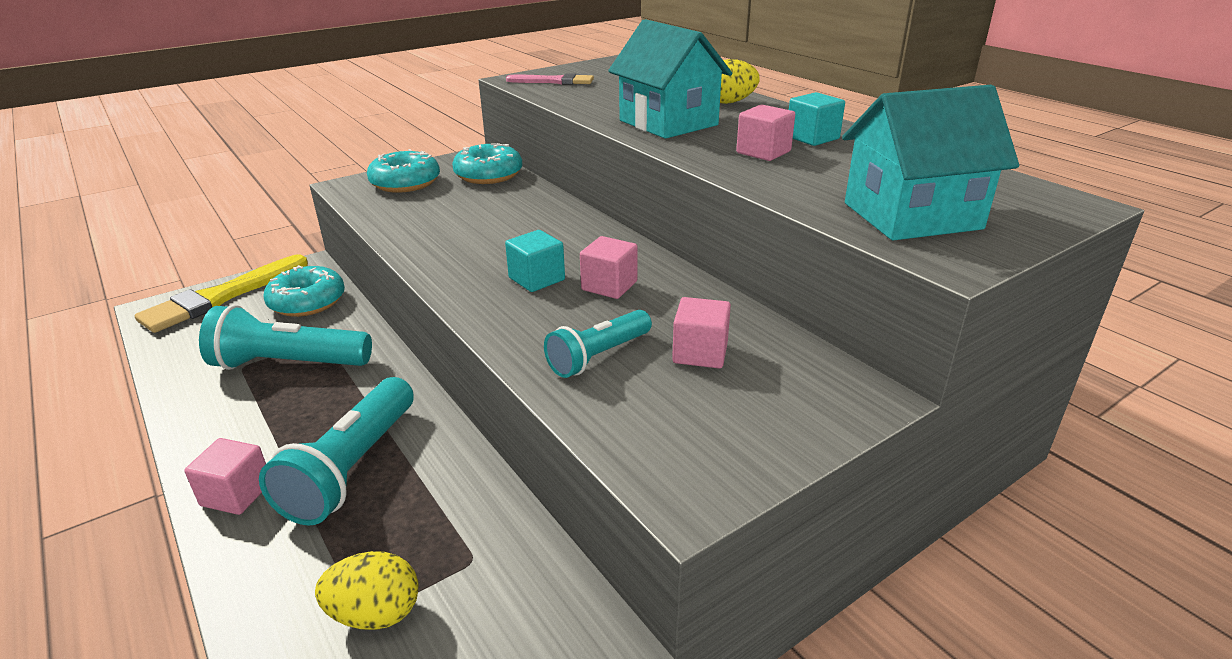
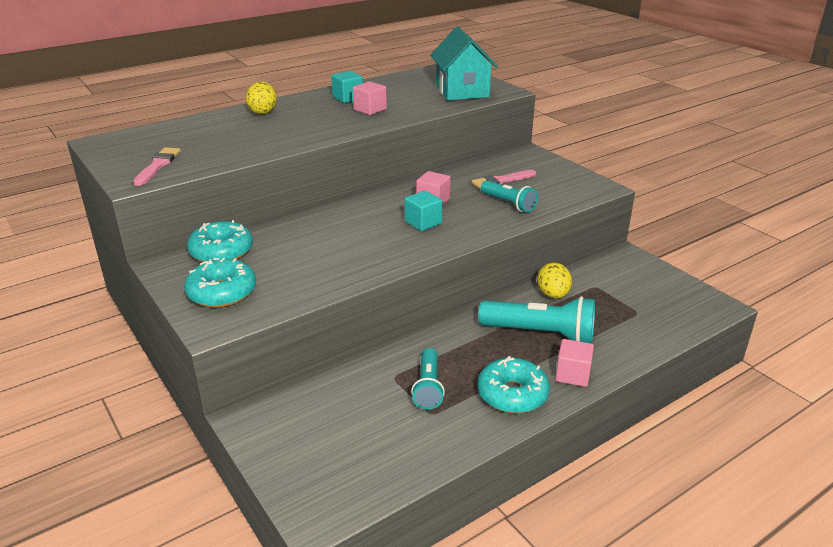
camera: 90 degrees left, 0 degrees up
(221, 297) = (301, 467): yellow brush -> none
(288, 364) = (428, 387): turquoise flashlight -> turquoise flashlight, size x0.61
(307, 302) = (325, 400): turquoise donut -> turquoise donut (512, 394)
(375, 614) = (635, 309): yellow egg -> yellow egg (553, 295)
(668, 123) = (303, 129): turquoise house -> none
(700, 353) = (501, 181): pink cube -> pink brush

